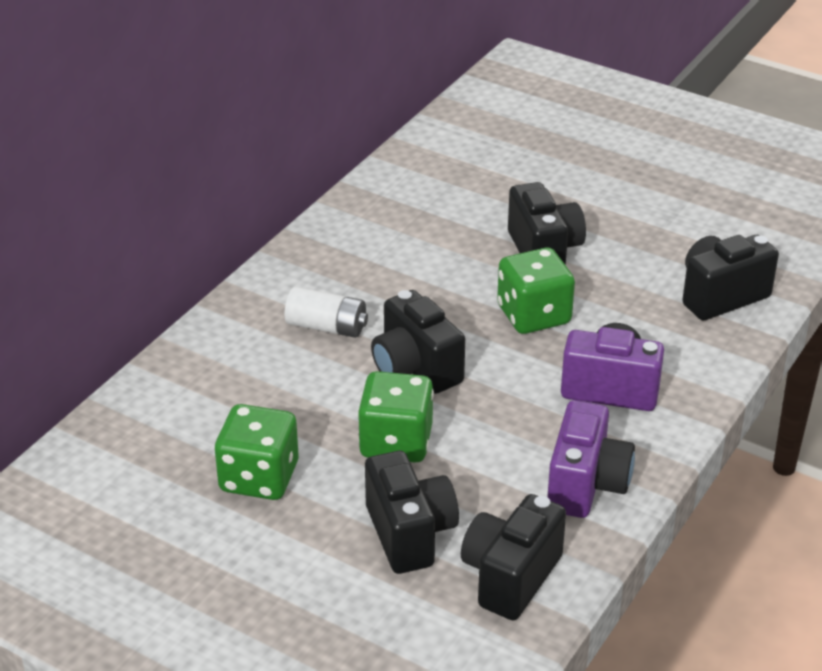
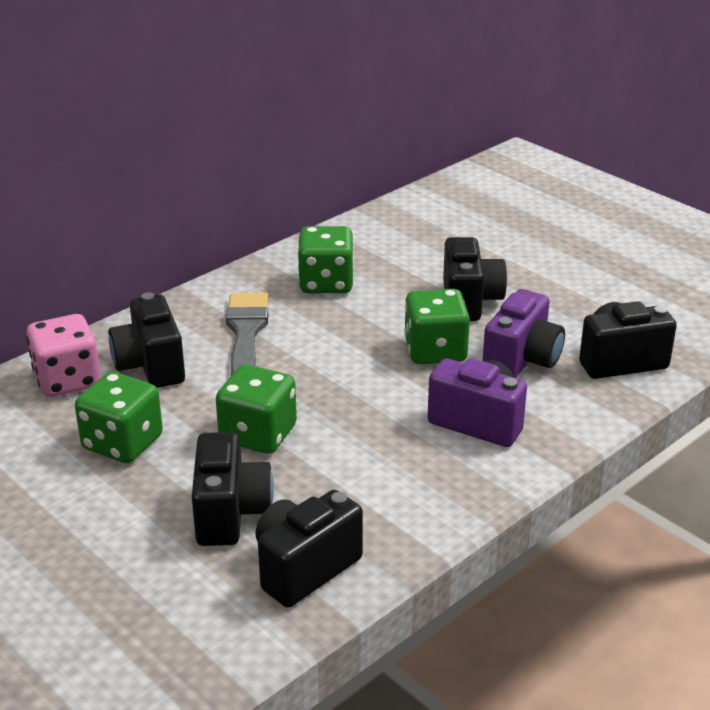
camera: 15 degrees right, 5 degrees down
(161, 416) = (67, 380): none -> pink dice
(326, 327) = (246, 333): white battery -> grey brush
(384, 253) = (326, 283): none -> green dice
(415, 369) = (306, 377): black camera -> black camera (150, 366)
(586, 485) = (416, 500): purple camera -> purple camera (522, 360)

